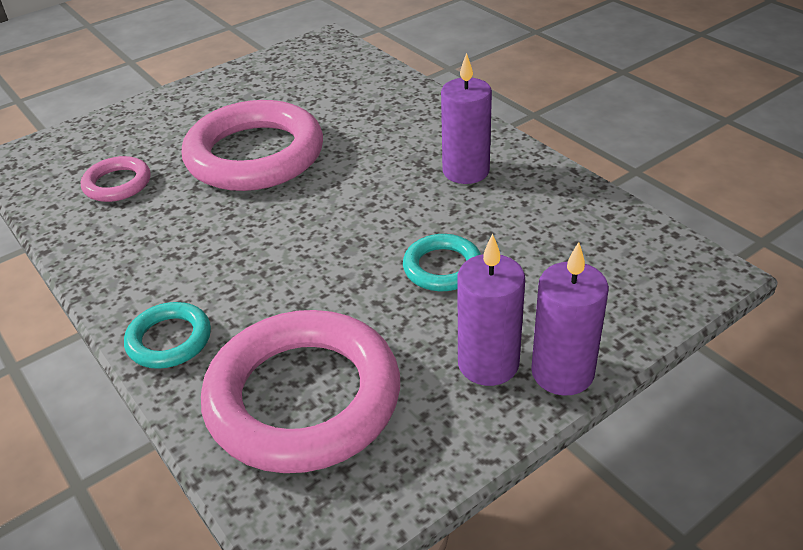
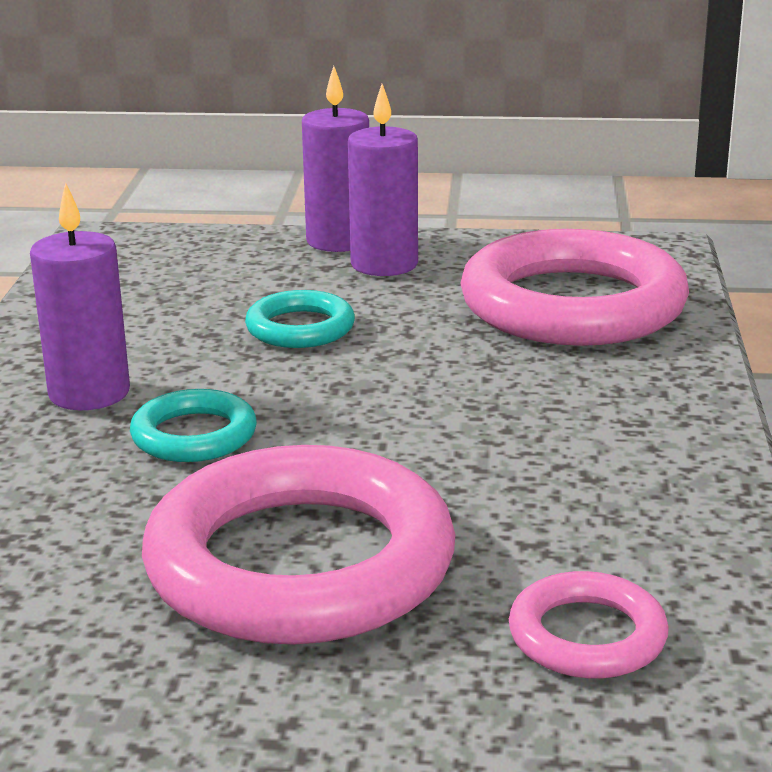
camera: 140 degrees left, 15 degrees down
(169, 340) = (669, 392): turquoise ring -> turquoise ring (194, 435)

